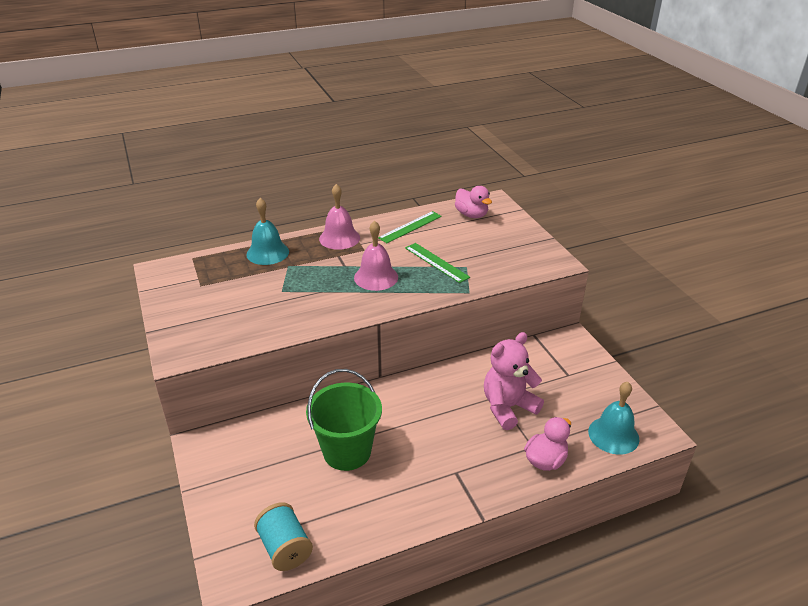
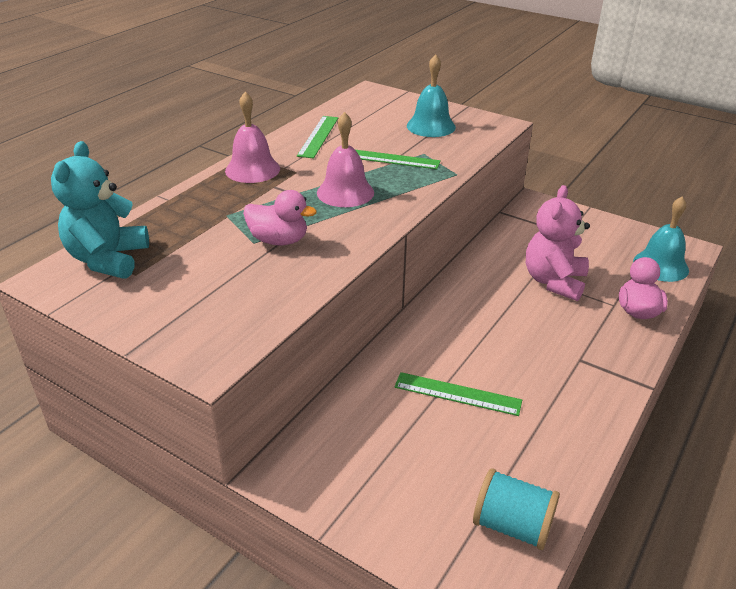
camera: 35 degrees left, 0 degrees up
(197, 270) = (108, 259): none -> turquoise teddy bear
(267, 253) = (182, 211): turquoise bell -> turquoise bell (431, 126)
(347, 451) = (457, 394): green bucket -> green ruler
(471, 215) = (367, 108): pink duck -> pink duck (279, 240)

